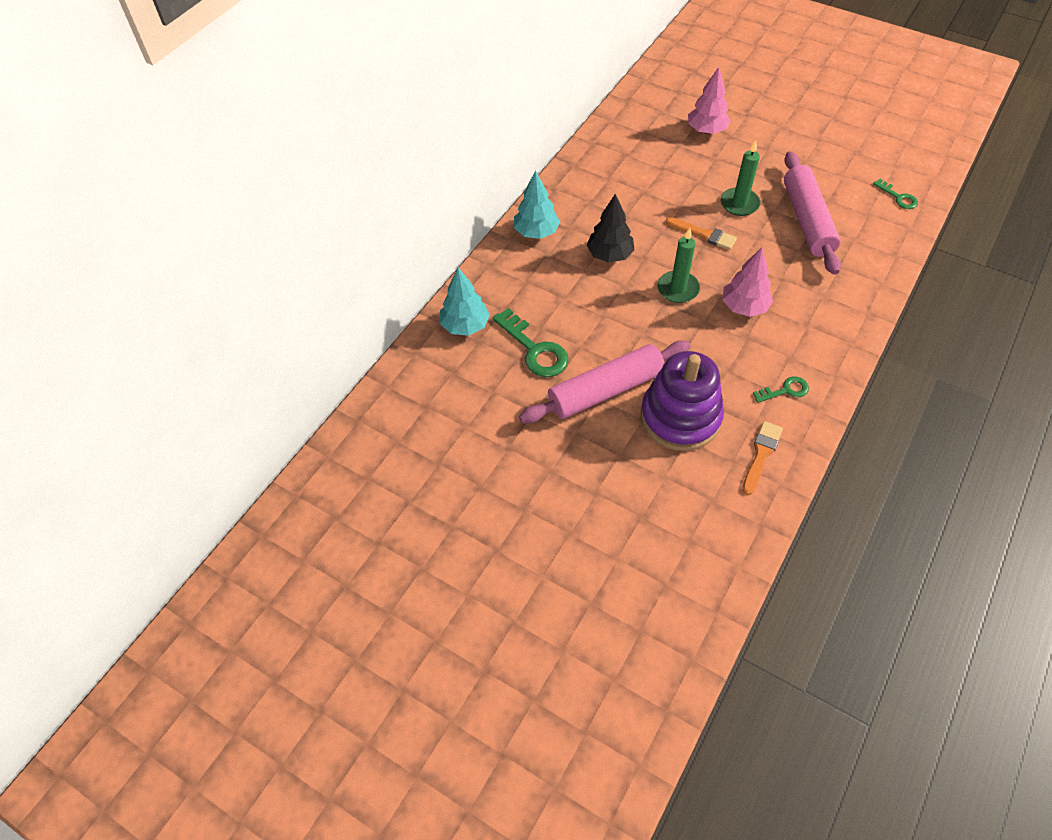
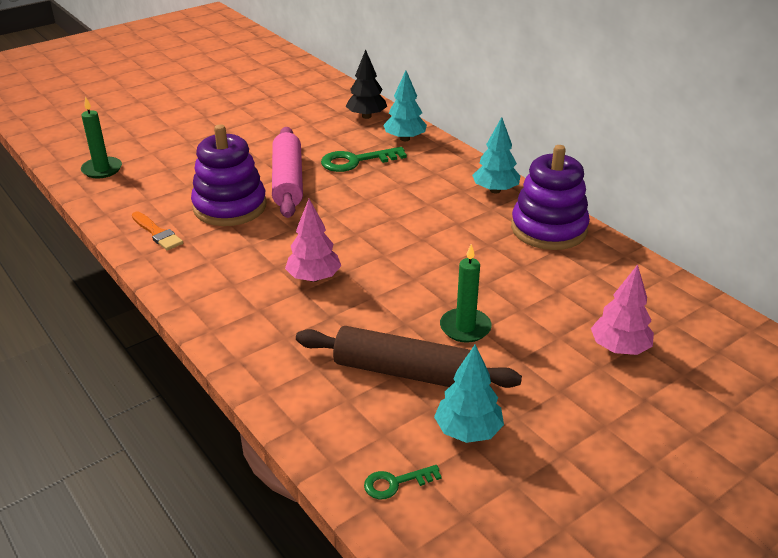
camera: 110 degrees right, 20 degrees down
(581, 187) = (548, 229): none -> purple stacking toy
(610, 255) = (439, 221): black tree -> black tree (366, 116)
(678, 289) = (367, 246): green candle -> green candle (102, 169)
(704, 234) = (431, 285): orange brush -> none
(785, 390) = (201, 268): green key -> none
(807, 220) = (405, 372): pink rolling pin -> brown rolling pin
(834, 179) = (468, 431): none -> turquoise tree

